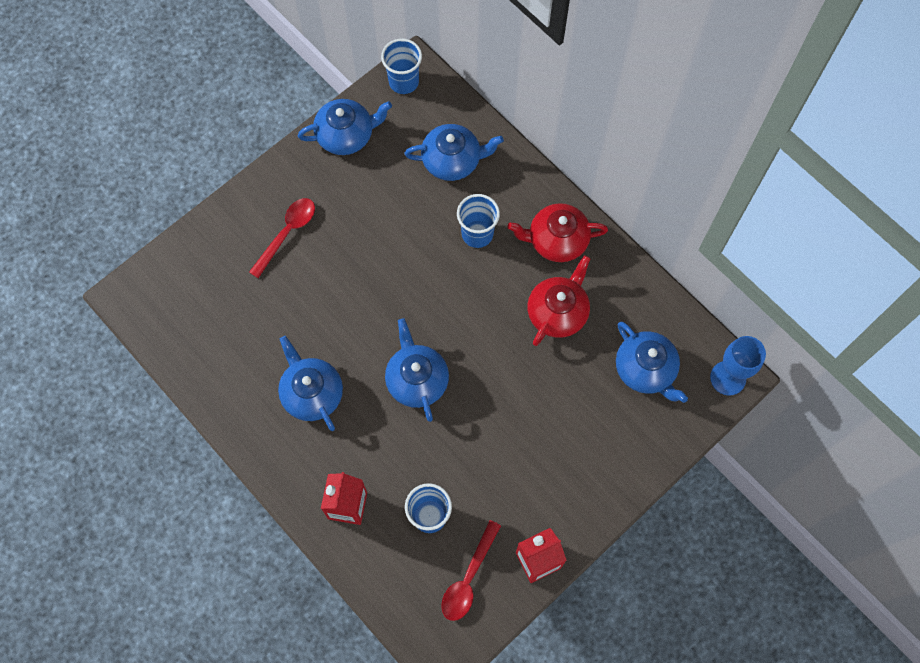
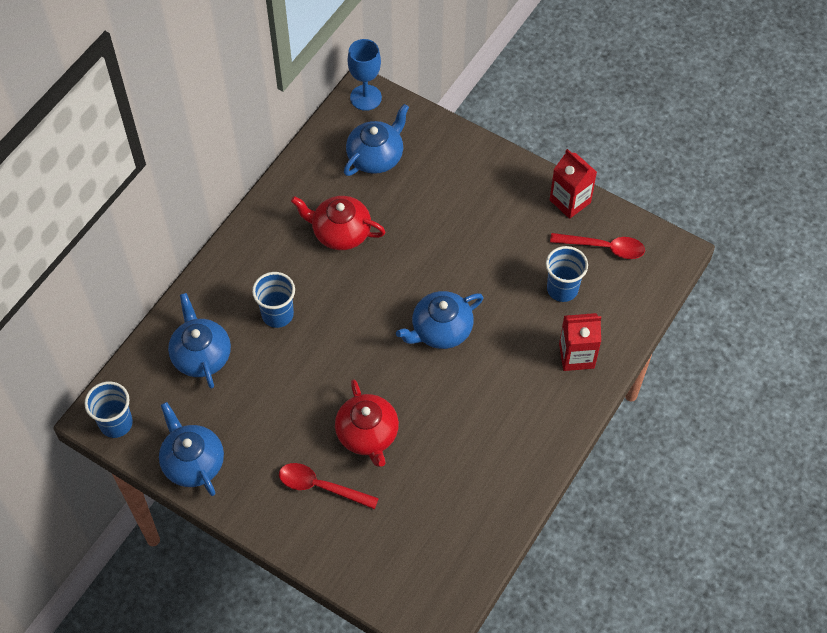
camera: 105 degrees left, 10 degrees down
(312, 393) = (482, 415): blue teapot -> none
(556, 240) = (267, 247): red teapot -> red teapot (367, 434)

